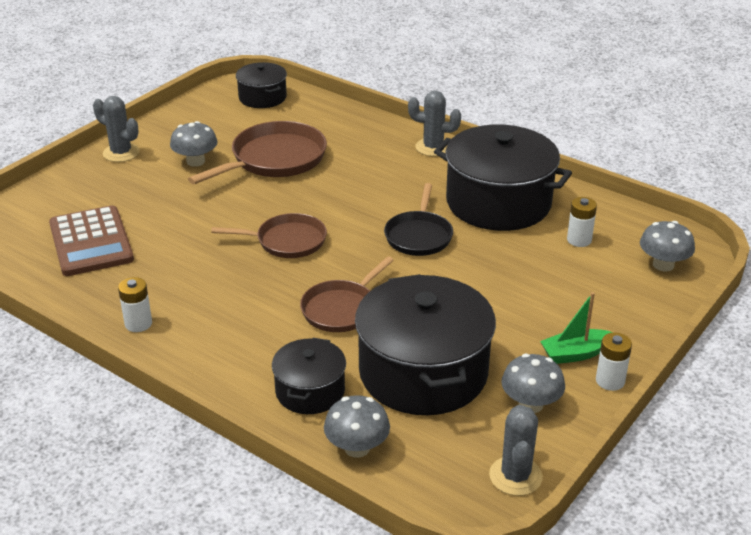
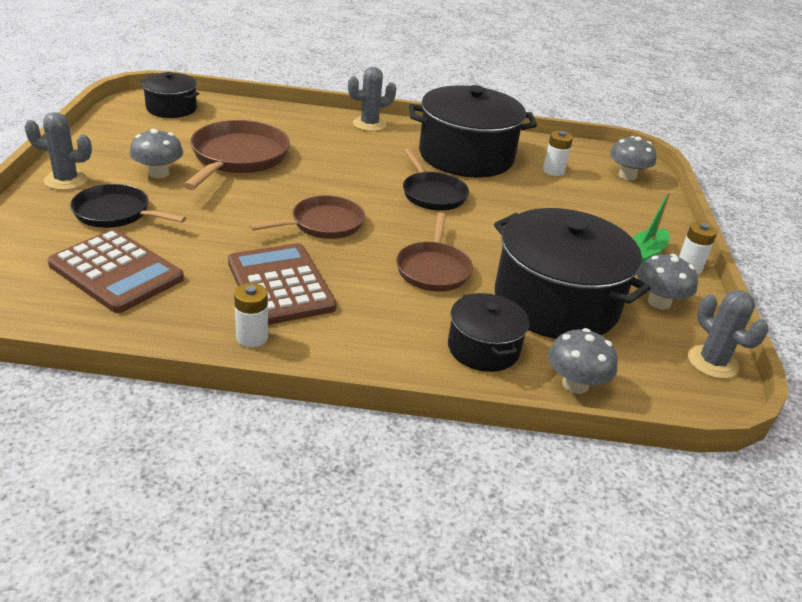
camera: 35 degrees left, 0 degrees up
(132, 191) = (116, 213): none -> black pan
(199, 287) = (280, 285): none -> brown calculator

